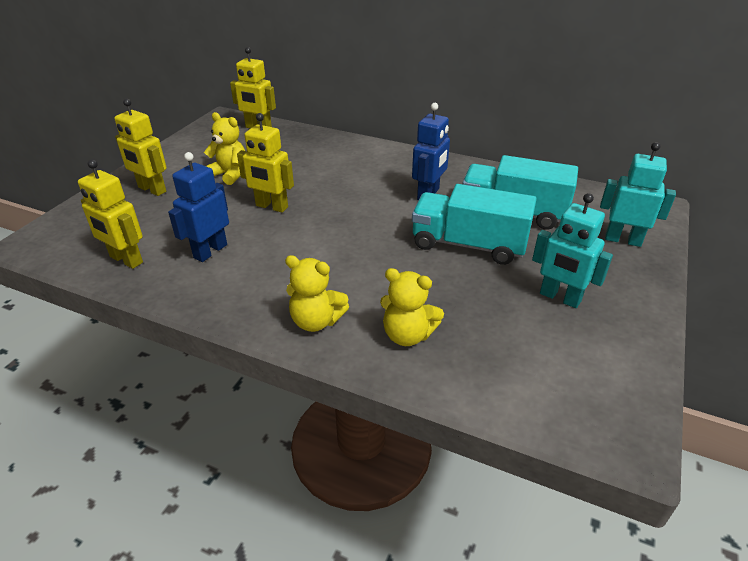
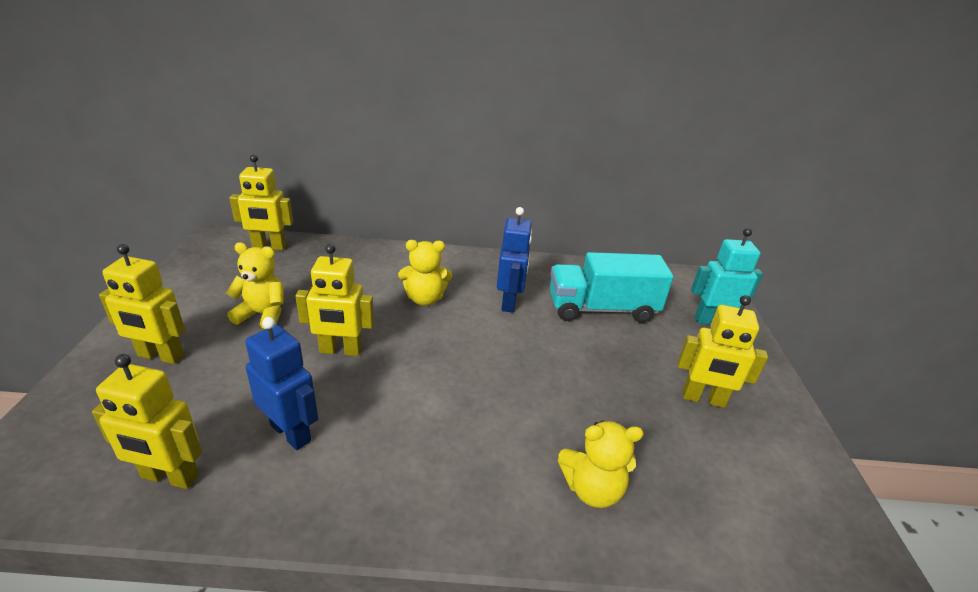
camera: 25 degrees left, 5 degrees down
(210, 251) = (291, 432): blue robot -> blue robot turned 120 degrees clockwise
(316, 321) = (481, 501): yellow teddy bear -> yellow teddy bear (424, 299)
(468, 245) = (584, 355): turquoise truck -> none
(560, 298) = (703, 399): turquoise robot -> yellow robot

